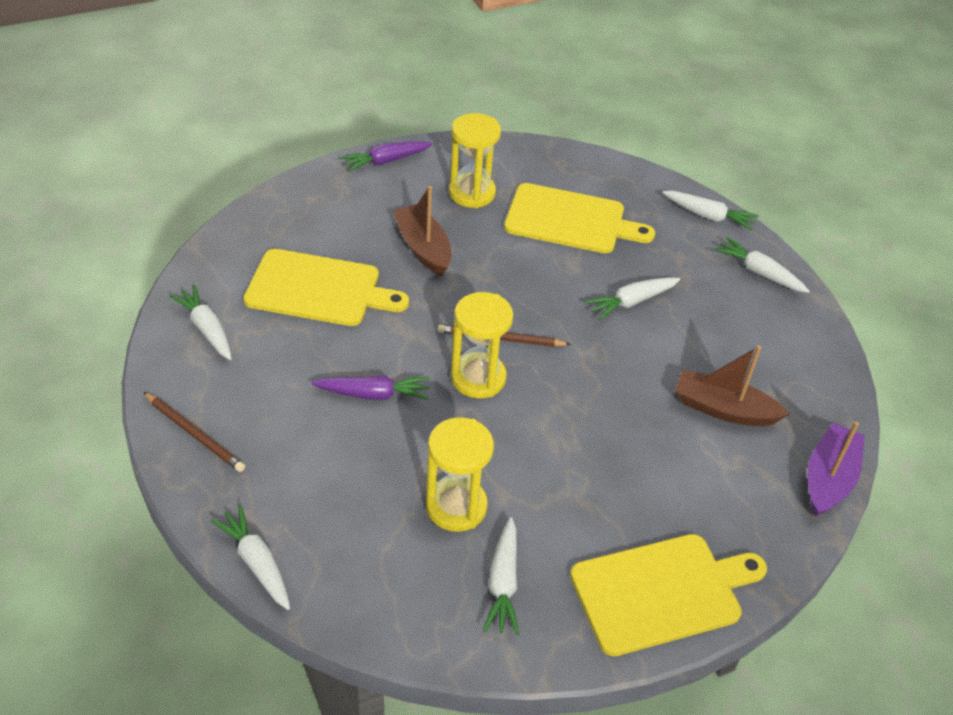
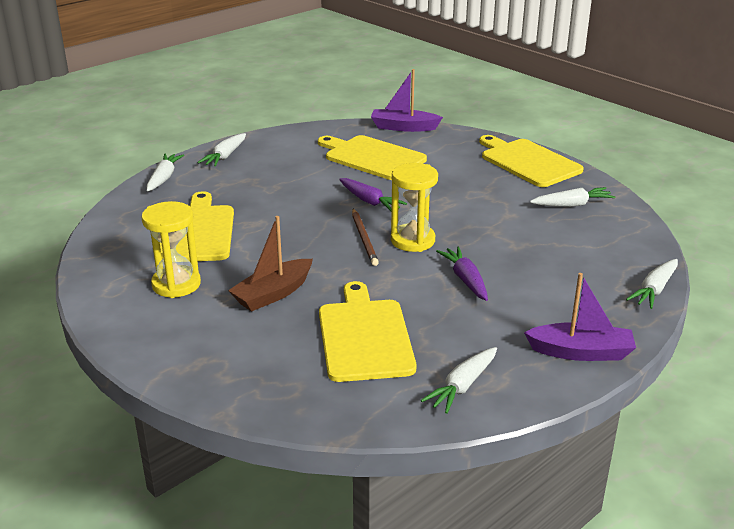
camera: 105 degrees left, 15 degrees down
(195, 434) = (580, 352): brown pencil -> purple boat
(385, 161) = (139, 346): purple carrot -> purple carrot (370, 201)
(456, 507) = (534, 228): yellow hourglass -> none
(631, 302) = (287, 195): white carrot -> none
(723, 409) = (372, 157): brown boat -> yellow cutting board

